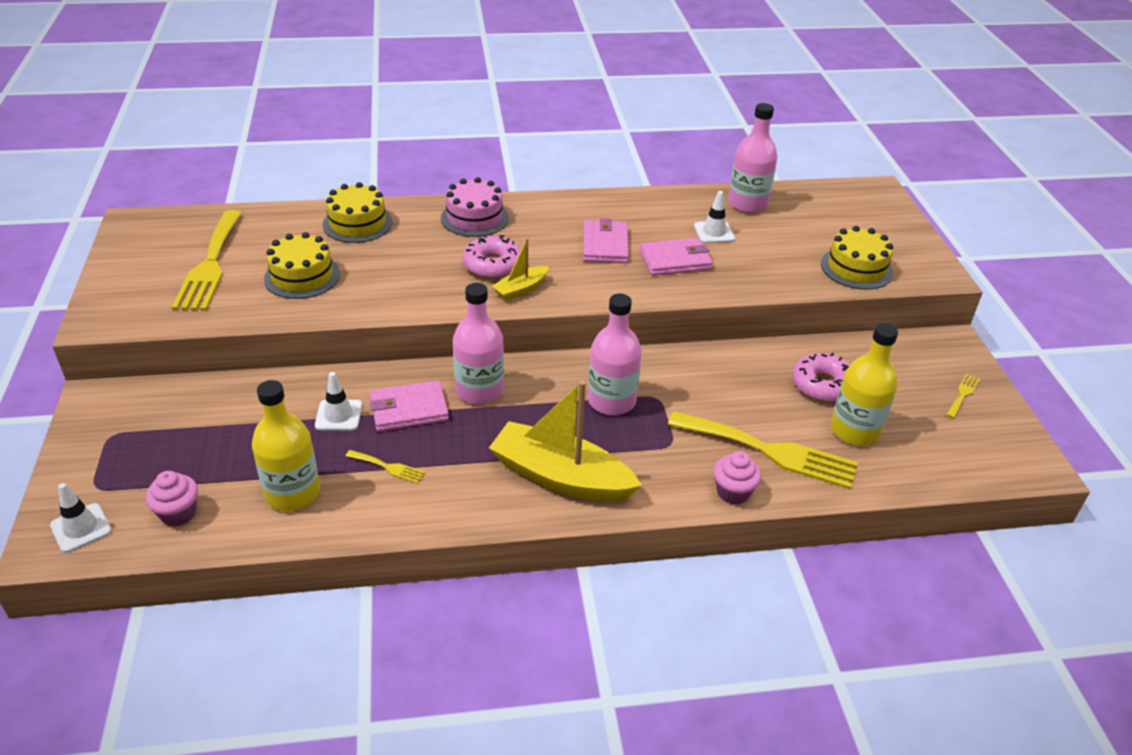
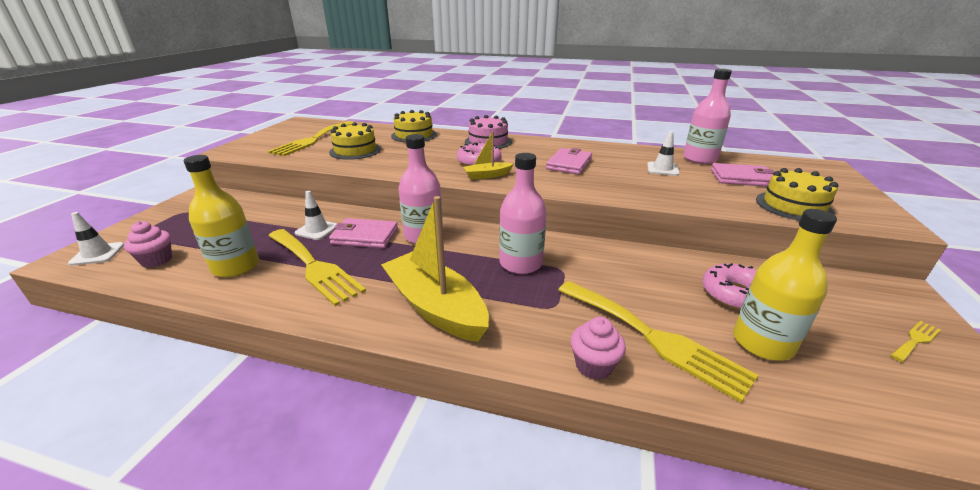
camera: 25 degrees right, 10 degrees down
(388, 467) = (314, 267): yellow fork -> yellow fork, size x2.34
(675, 260) = (620, 178): pink wallet -> pink wallet (742, 178)

